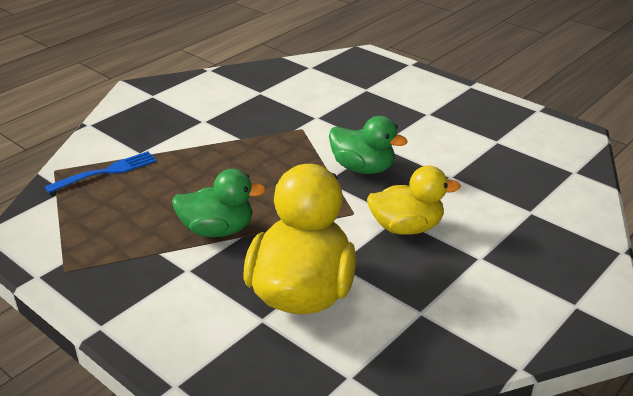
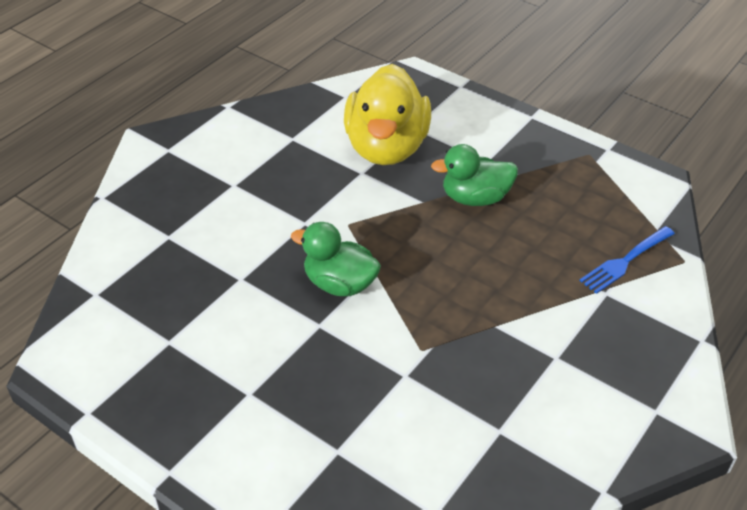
camera: 175 degrees right, 10 degrees up
(406, 227) = (296, 210): yellow duck -> none

